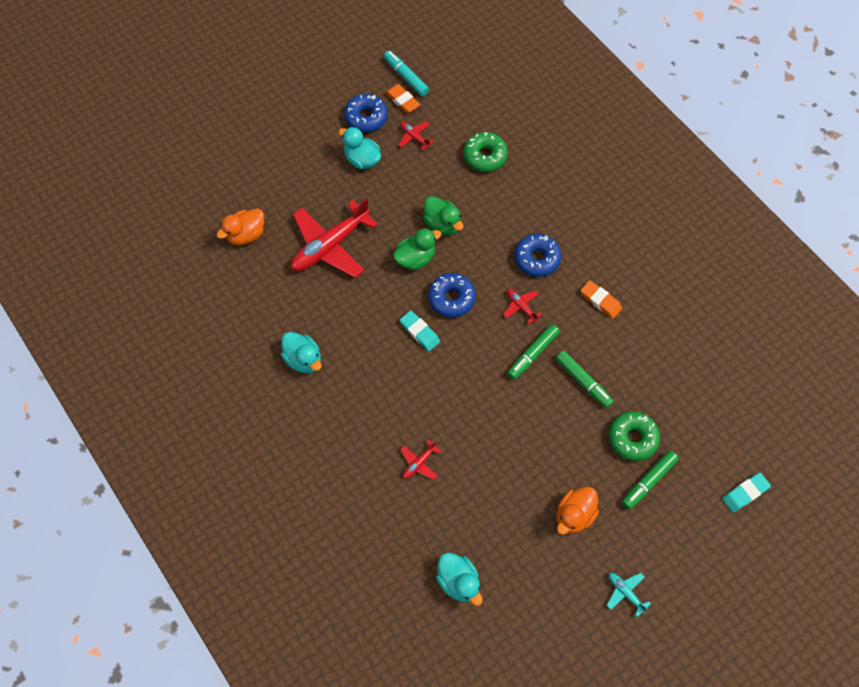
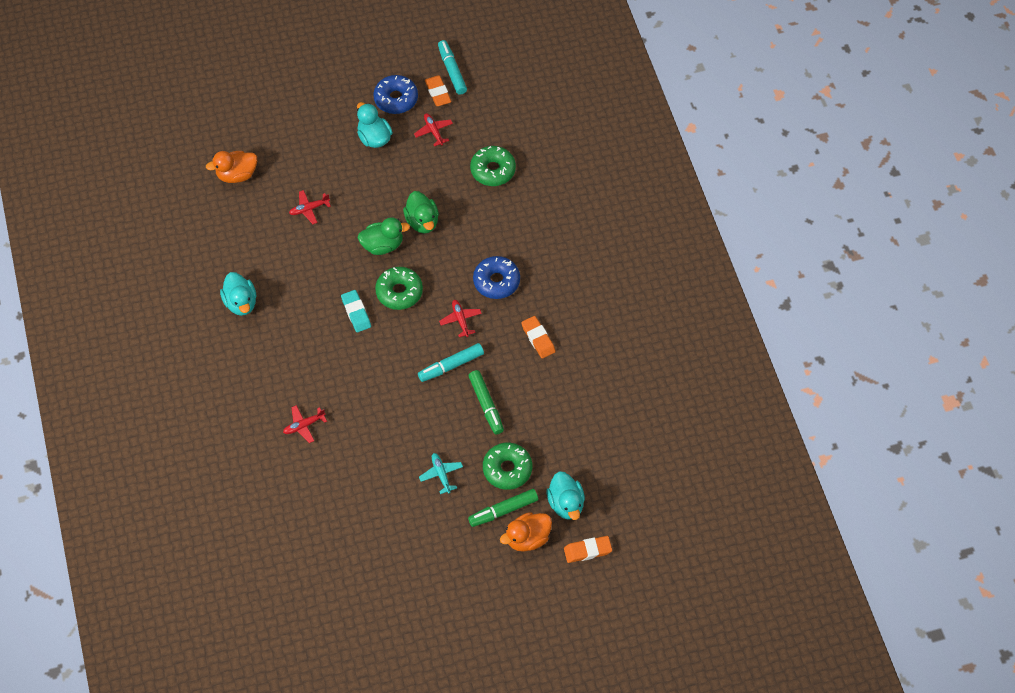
camera: 20 degrees right, 5 degrees down
(330, 246) = (309, 209): red plane -> red plane, size x0.43
(451, 298) = (399, 292): blue donut -> green donut
(458, 581) = (293, 535): turquoise duck -> turquoise duck (566, 503)
(532, 354) = (451, 366): green marker -> turquoise marker
(574, 515) = (421, 515): orange duck -> orange duck (527, 538)
(625, 592) = (436, 595): turquoise plane -> turquoise plane (441, 474)
(745, 493) = (587, 551): turquoise eraser -> orange eraser

